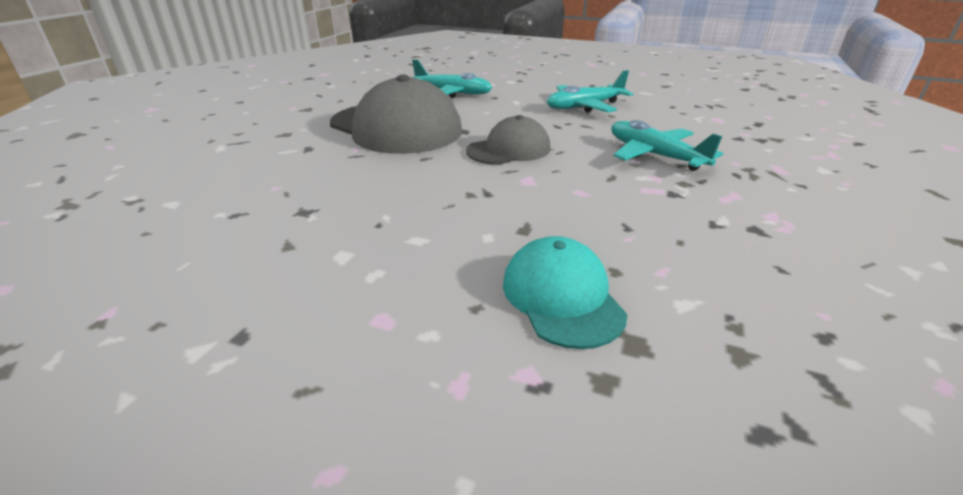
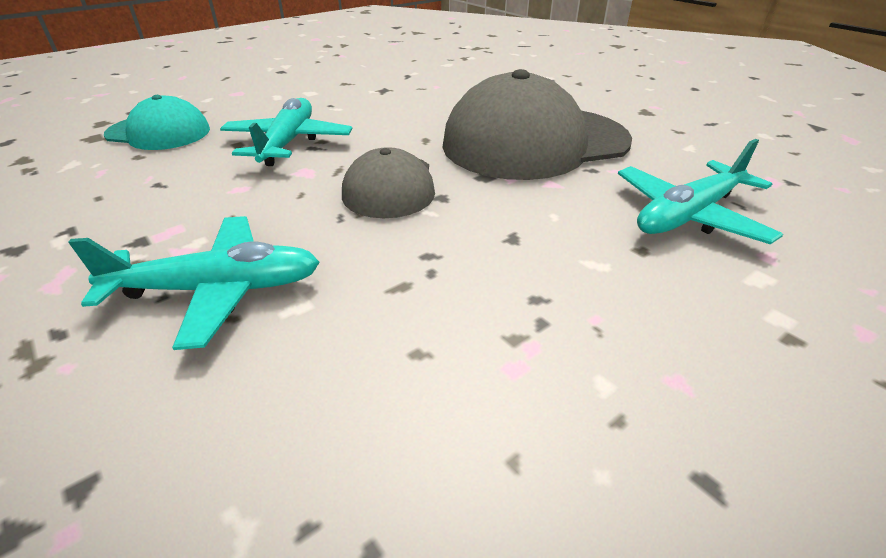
camera: 120 degrees right, 5 degrees up
(584, 107) = (502, 341): turquoise plane -> turquoise plane (288, 142)

